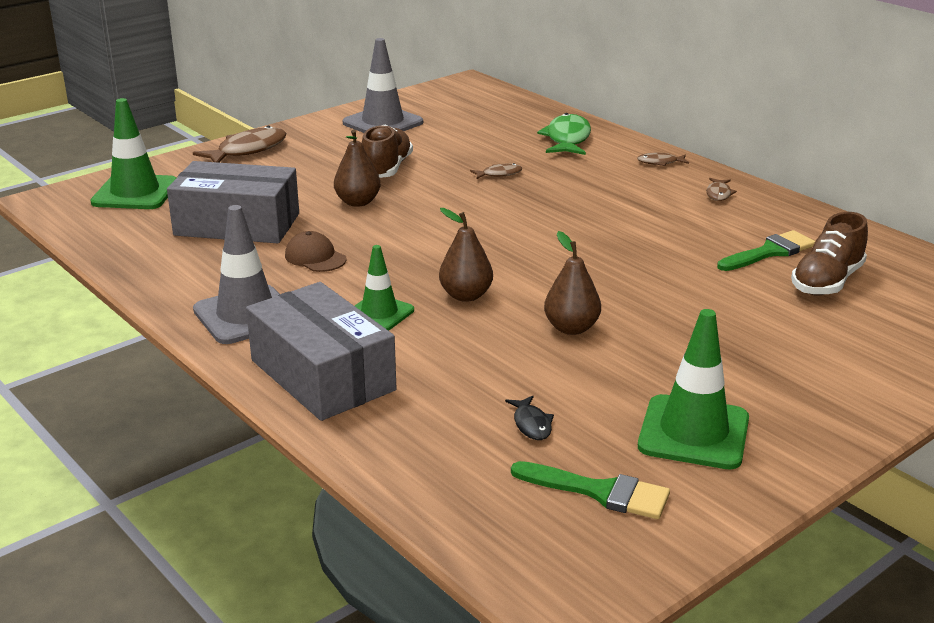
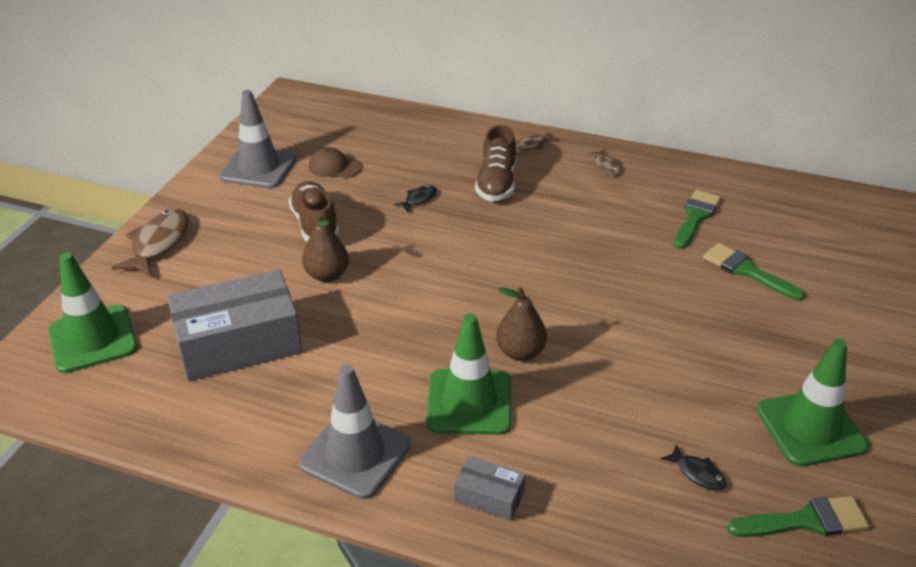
camera: 30 degrees left, 10 degrees up
(315, 257) = (351, 357): brown cap -> brown cap (334, 167)
(322, 375) = (489, 496): grey box -> grey box, size x0.46
(379, 313) = (469, 402): green traffic cone -> green traffic cone, size x1.58
(499, 174) = (418, 199): brown fish -> black fish
(567, 139) = (437, 140): green fish -> none
(571, 328) = (632, 355): brown pear -> none
(775, 304) = (746, 271): none -> green brush
(827, 282) = (758, 234): brown shoe -> brown shoe (496, 184)

